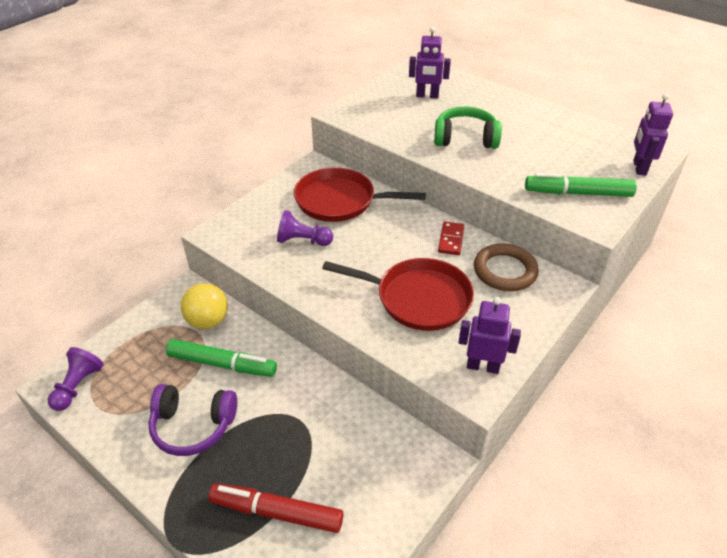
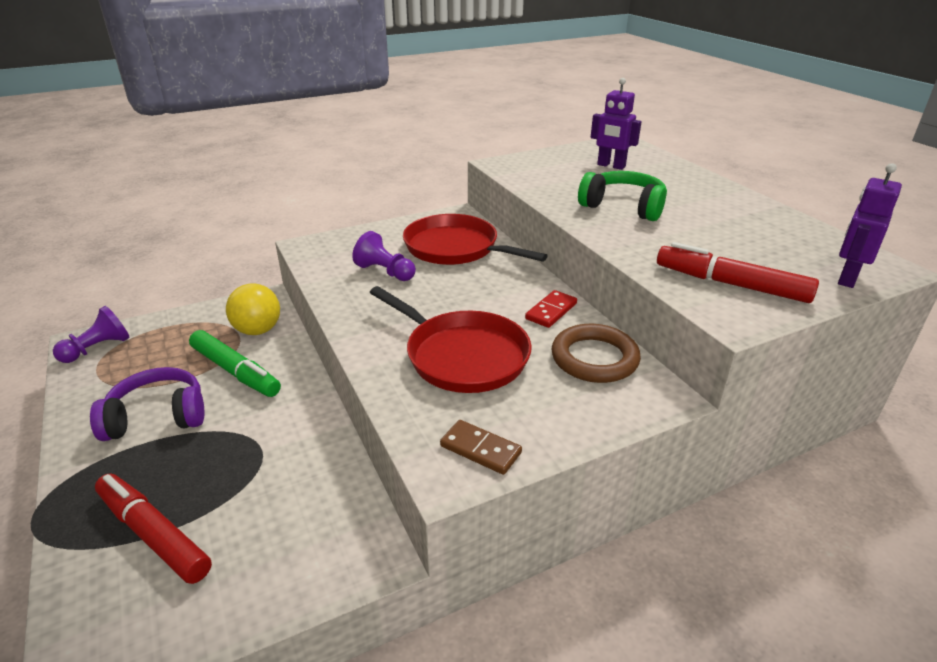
camera: 25 degrees right, 10 degrees down
(193, 426) = (157, 417): purple headphones -> purple headphones turned 135 degrees clockwise
(482, 366) = (480, 449): purple robot -> brown domino
(577, 193) = (731, 284): green marker -> red marker

